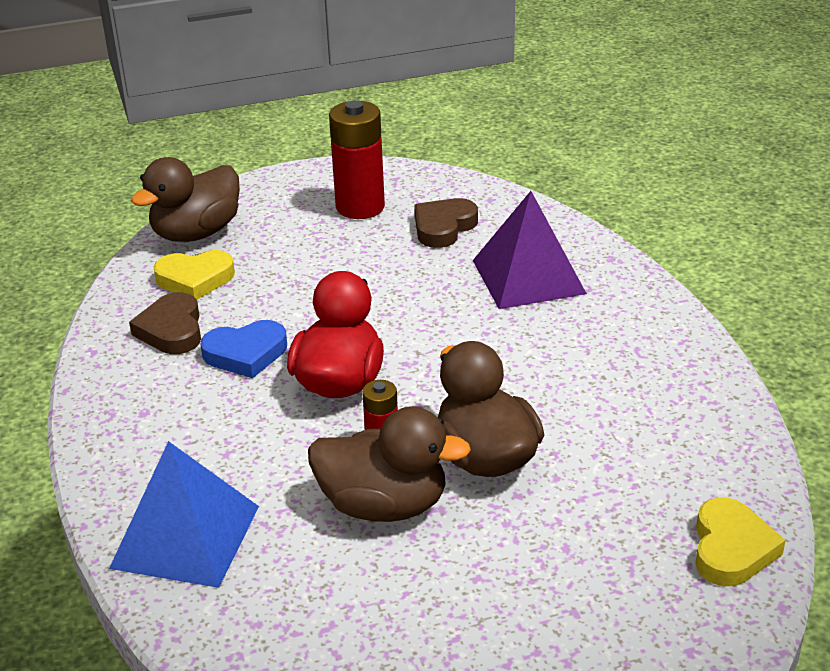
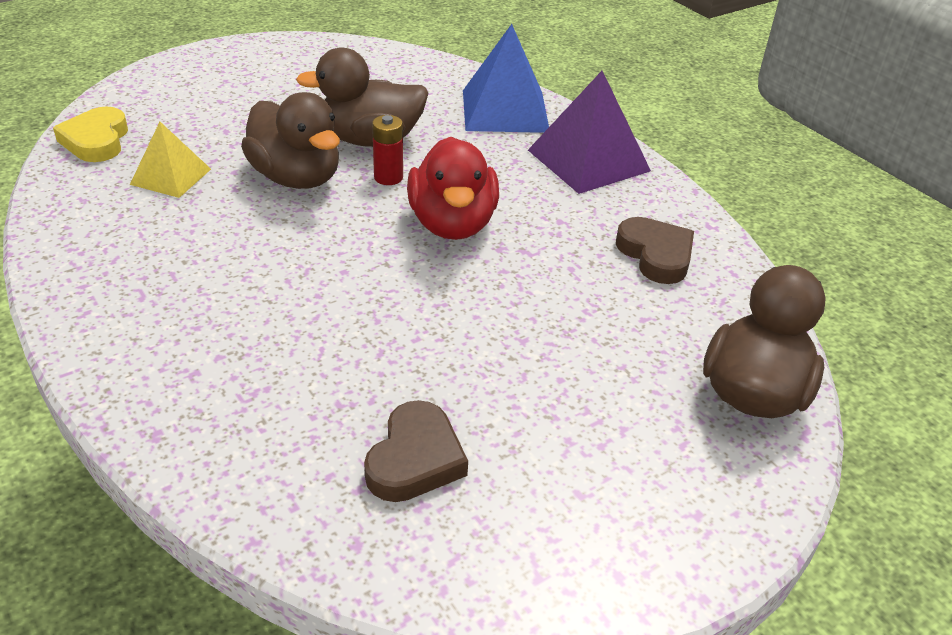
camera: 160 degrees right, 5 degrees up
(195, 279) = (688, 319): yellow heart -> none
(246, 354) = (561, 240): blue heart -> none
(360, 207) = (561, 485): red battery -> none
(528, 276) = (275, 381): purple pyramid -> purple pyramid (589, 160)
(628, 477) = (170, 176): none -> yellow pyramid

